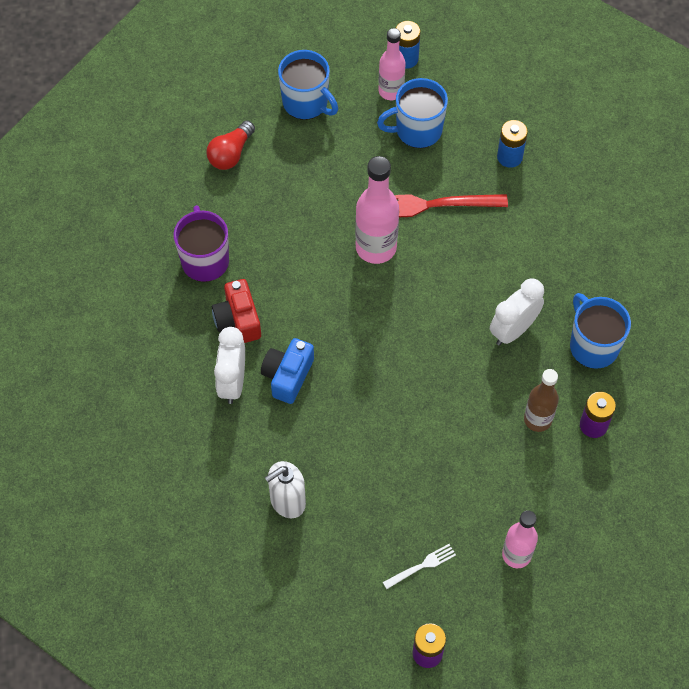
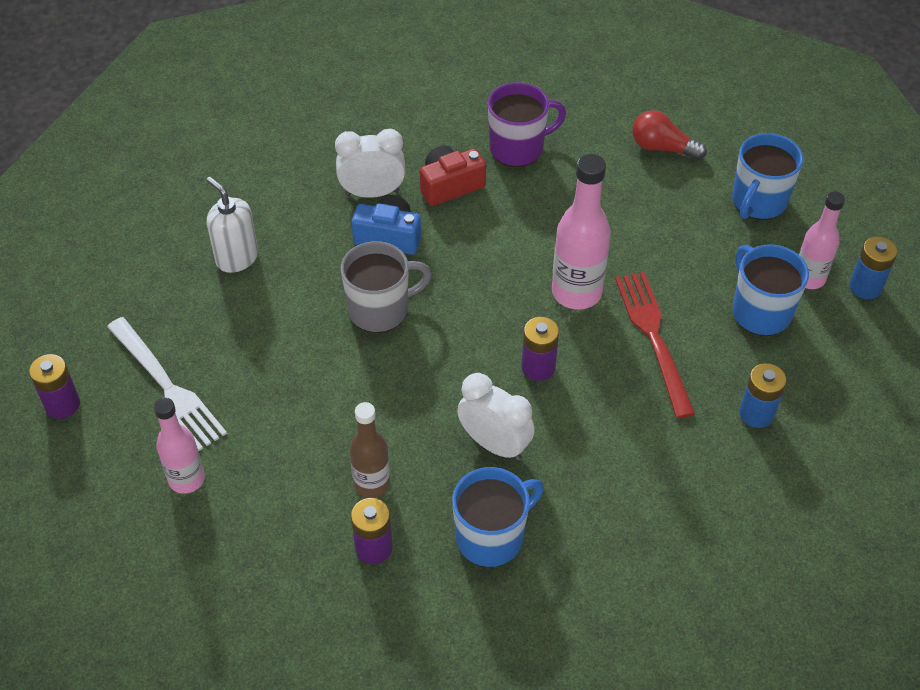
camera: 80 degrees right, 10 degrees down
(367, 392) = (380, 310): none -> grey mug
(422, 565) = (168, 387): white fork -> white fork, size x2.02
(445, 288) = (538, 367): none -> purple battery

